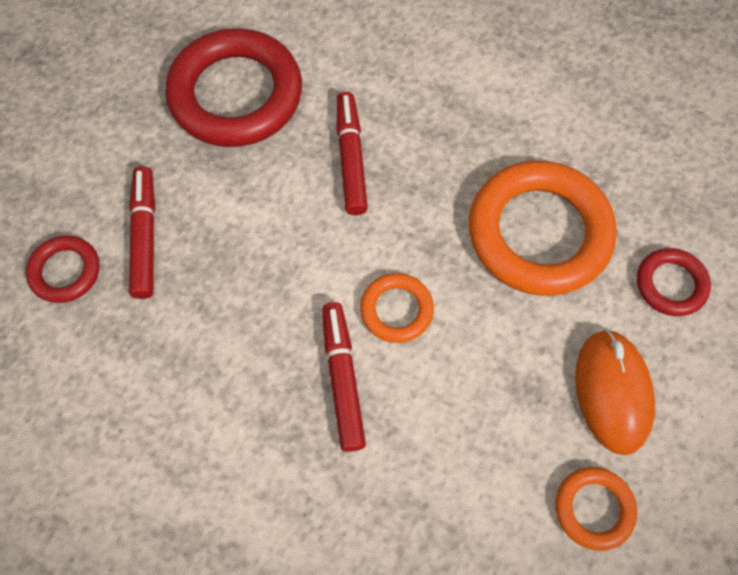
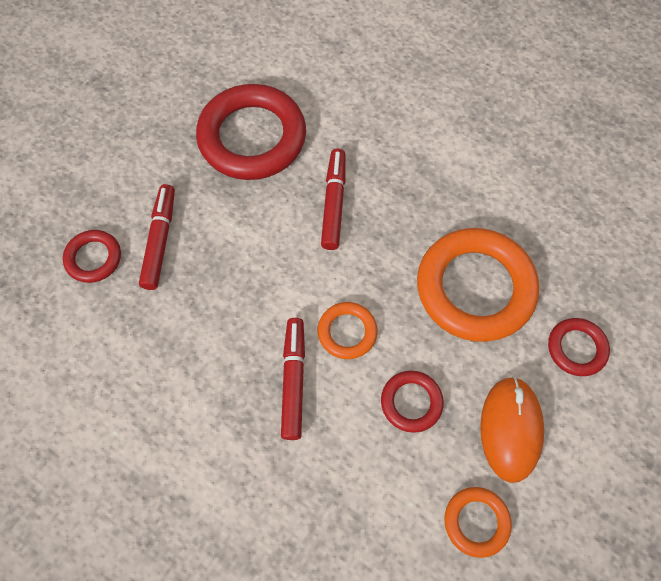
camera: 10 degrees right, 0 degrees up
(489, 381) = (411, 402): none -> red ring

